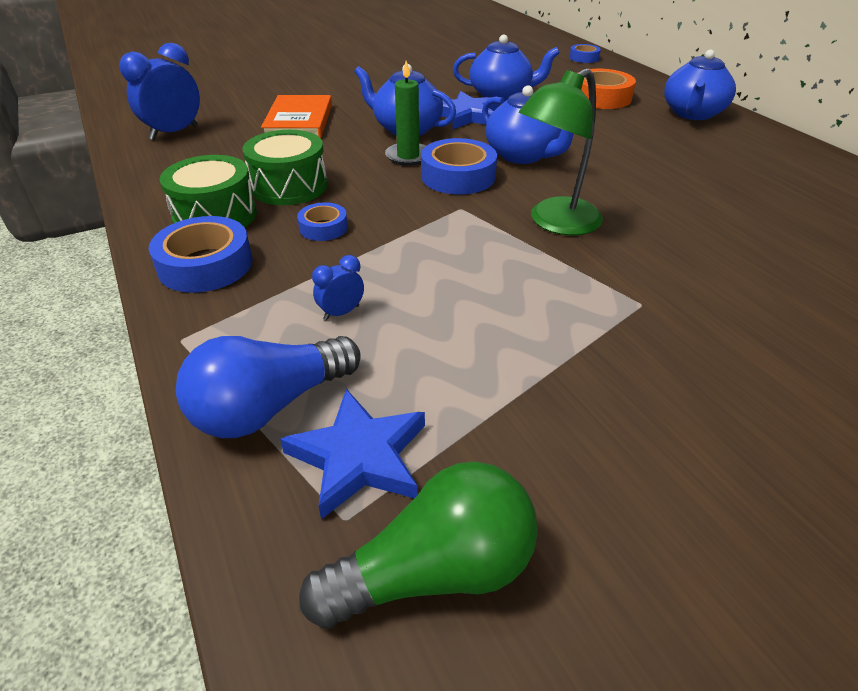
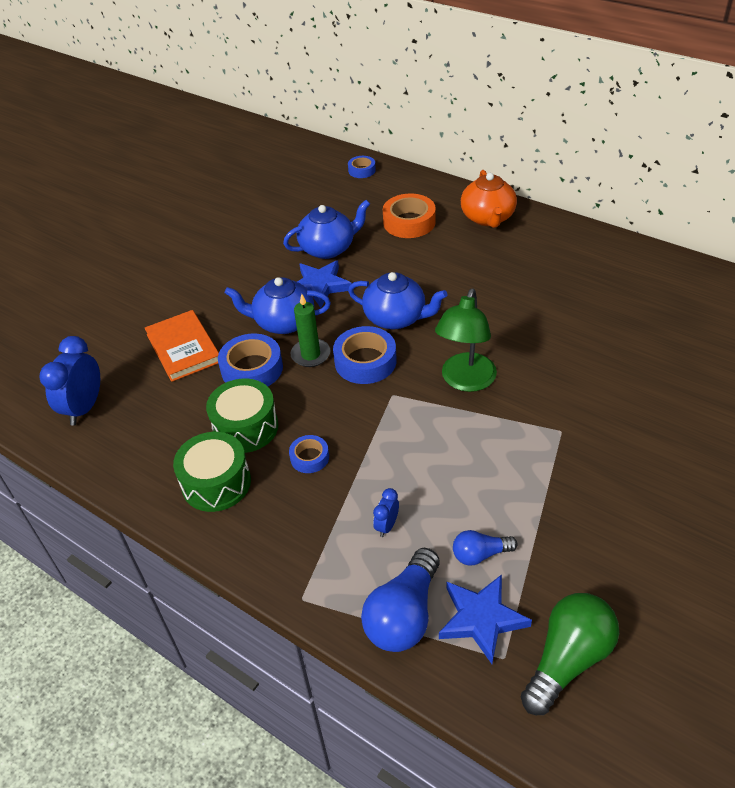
camera: 25 degrees left, 5 degrees up
(205, 265) = (256, 531): blue tape -> blue tape (252, 369)
(424, 386) = (480, 554): none -> blue light bulb
(692, 113) = (488, 218): blue teapot -> orange teapot

